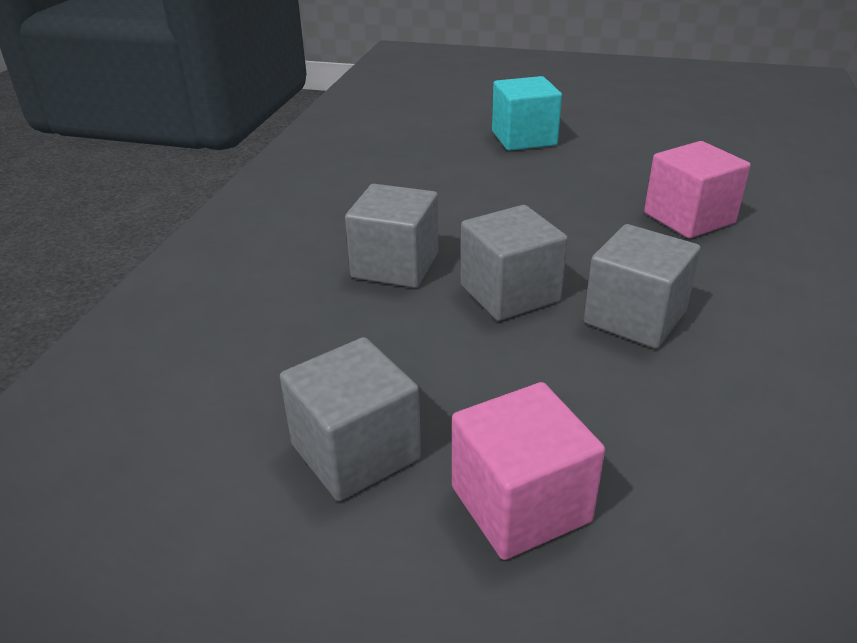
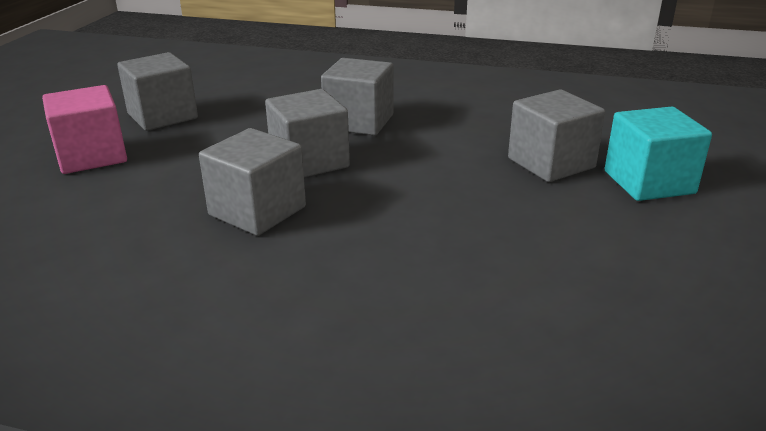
camera: 90 degrees right, 5 degrees down
(495, 169) = (551, 163): none -> grey cube
(689, 218) = (447, 269): pink cube -> none

